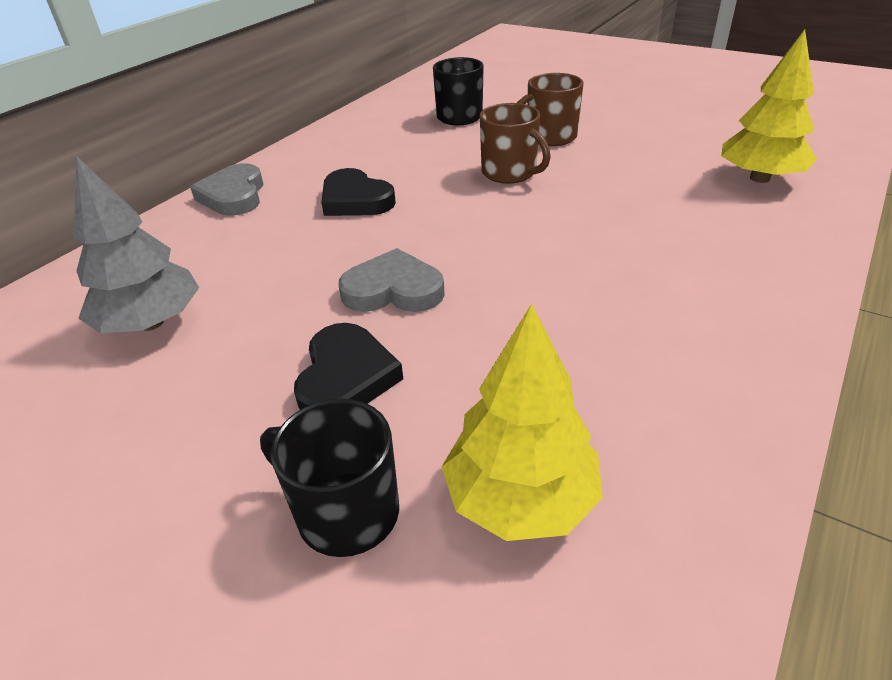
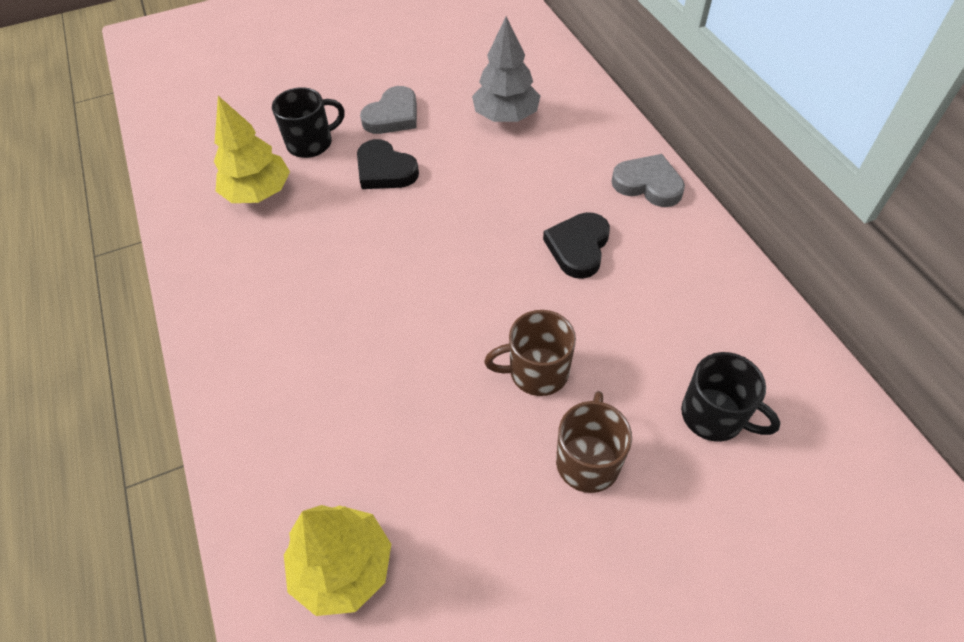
camera: 125 degrees right, 15 degrees up
(355, 200) = (578, 247): black heart -> black heart turned 60 degrees counterclockwise
(393, 290) = (438, 217): grey heart -> grey heart (393, 116)

